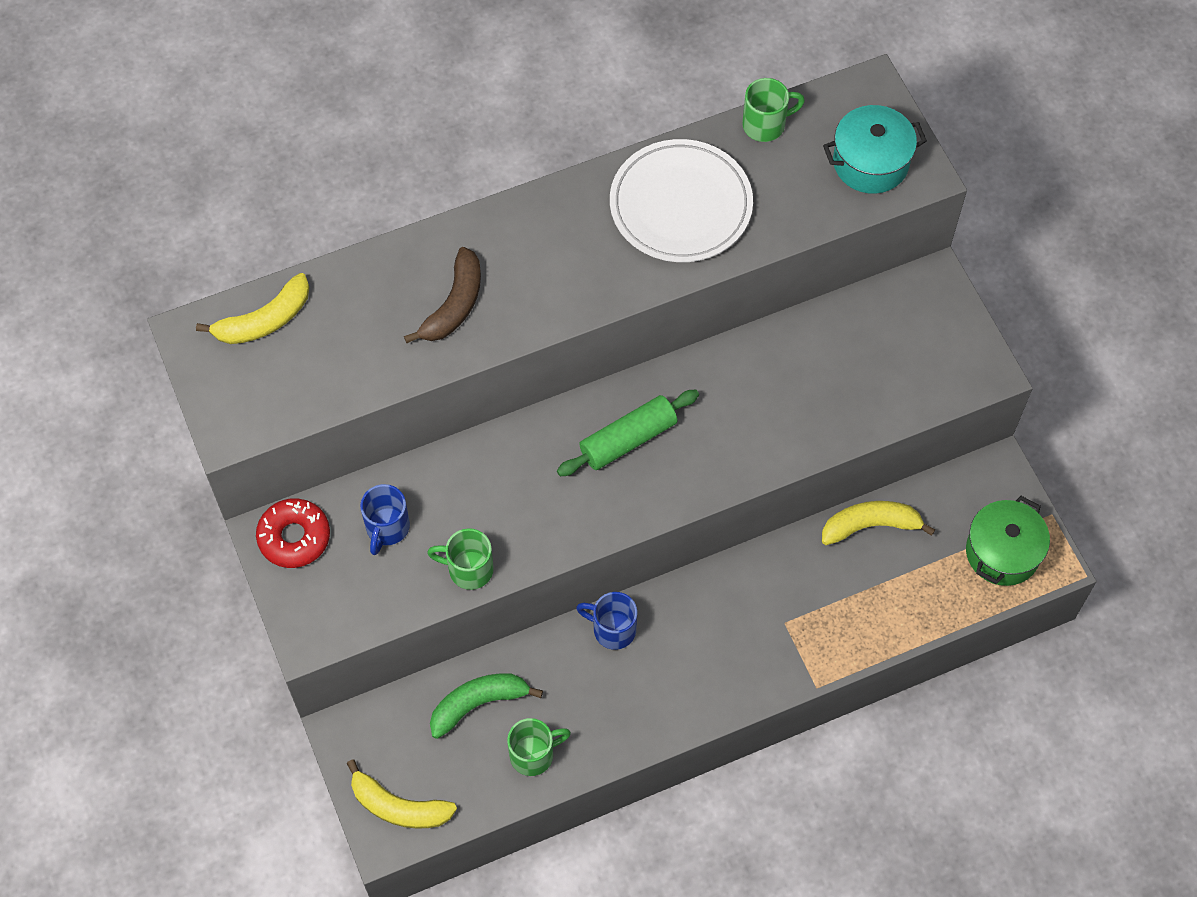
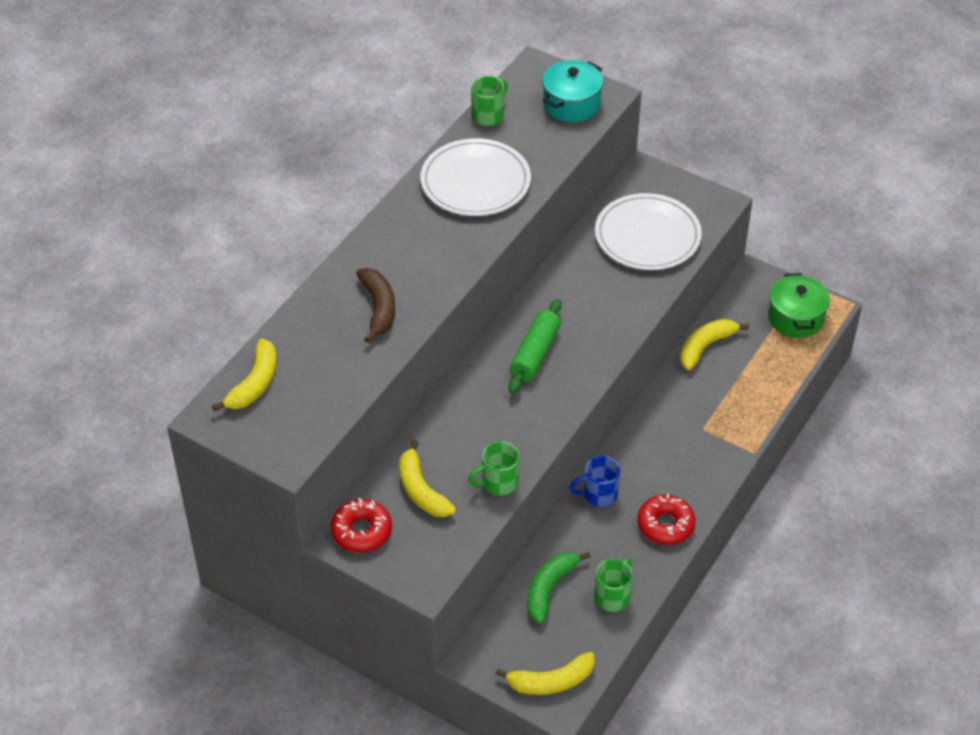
camera: 35 degrees left, 15 degrees down
(387, 528) = (421, 490): blue mug -> yellow banana
(652, 709) = (665, 525): none -> red donut
(869, 366) = (647, 236): none -> white plate

